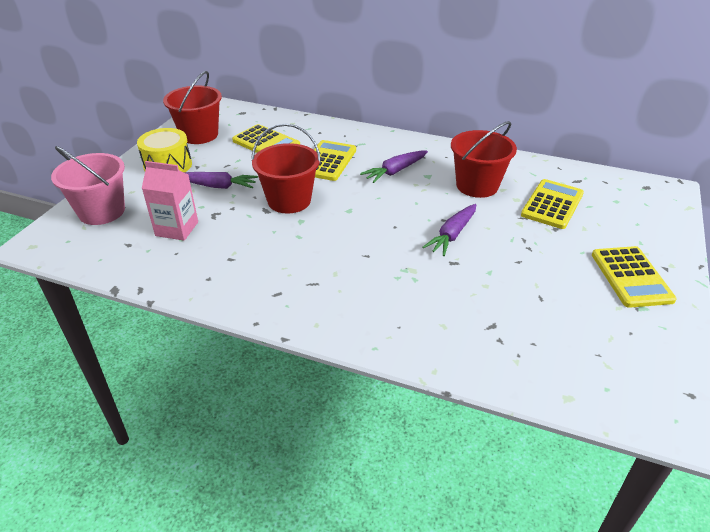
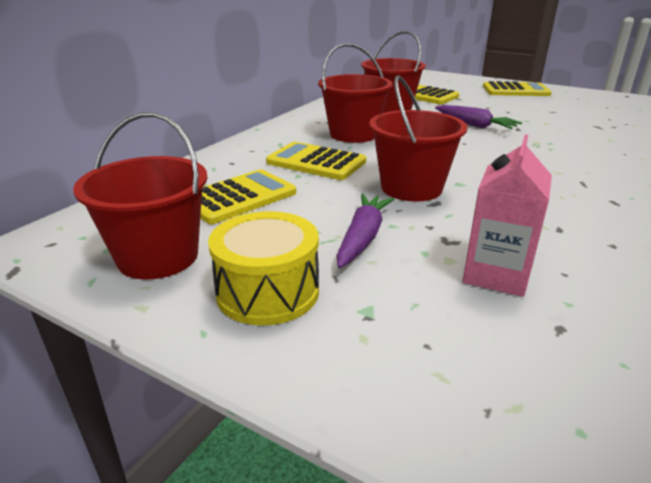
camera: 80 degrees left, 10 degrees down
(102, 211) = (447, 380): pink bucket -> none
(395, 171) = (353, 134): purple carrot -> red bucket

